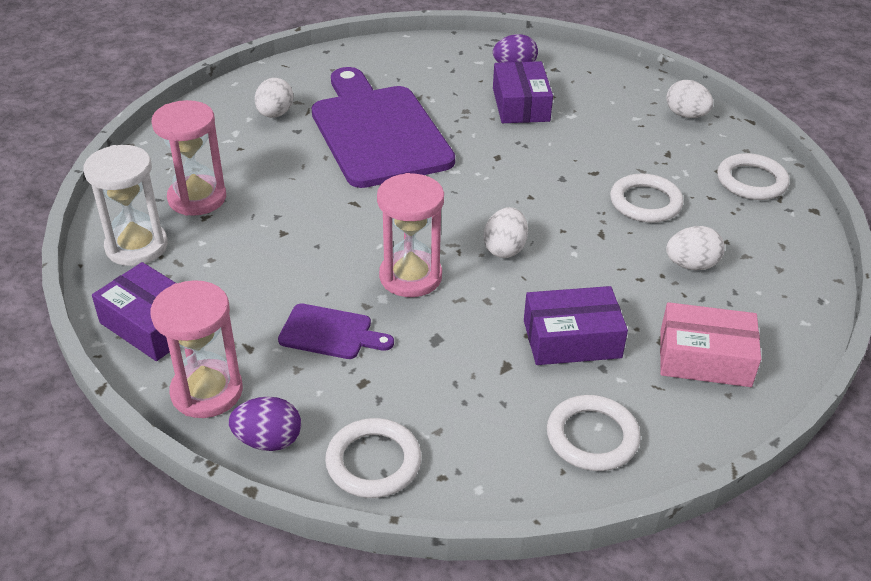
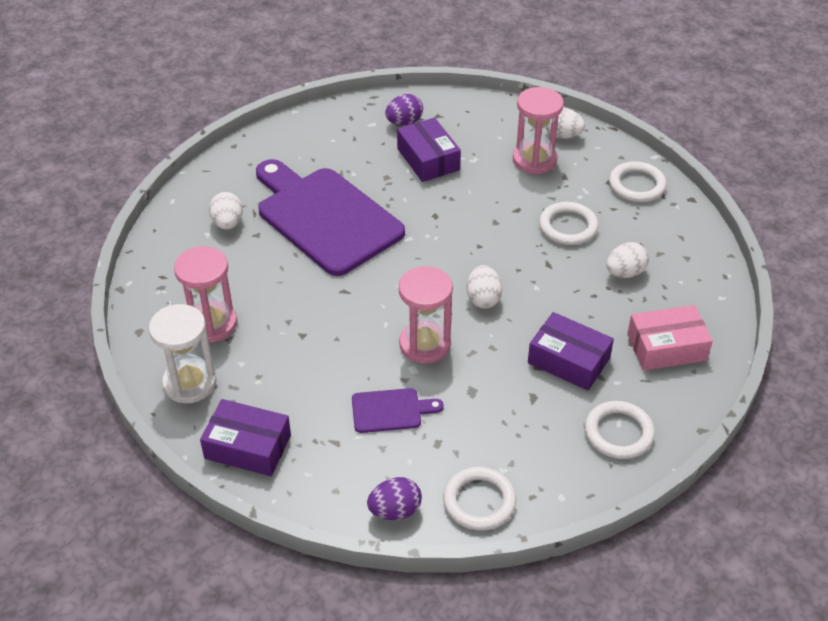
camera: 20 degrees left, 5 degrees up
(207, 392) = (326, 488): pink hourglass -> pink hourglass (534, 160)
(572, 339) = (568, 360): purple box -> purple box turned 60 degrees clockwise

